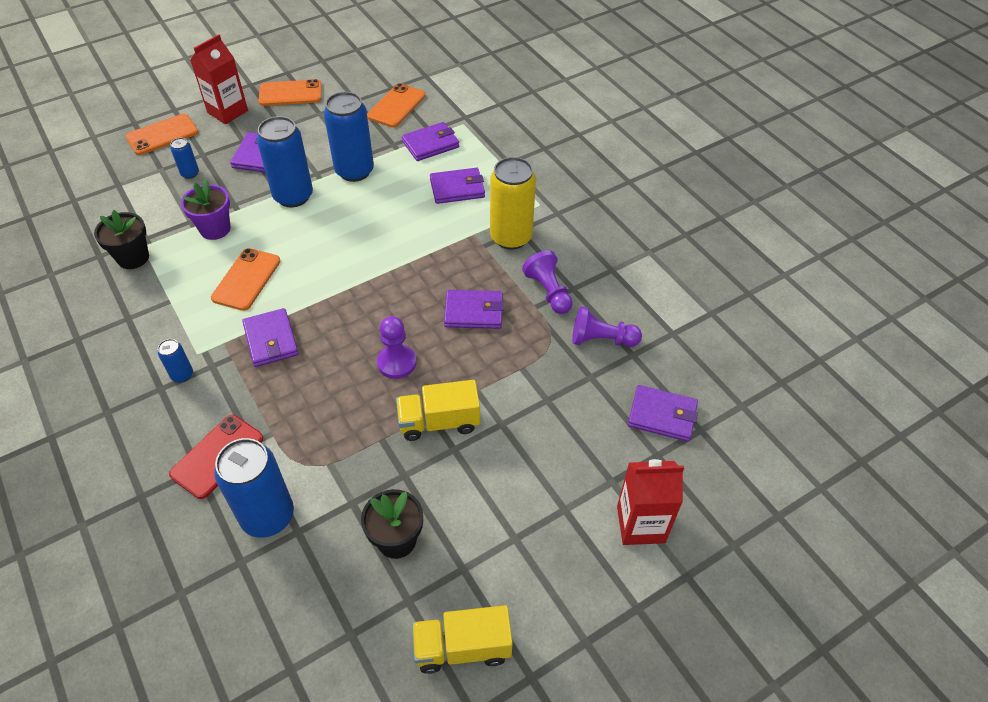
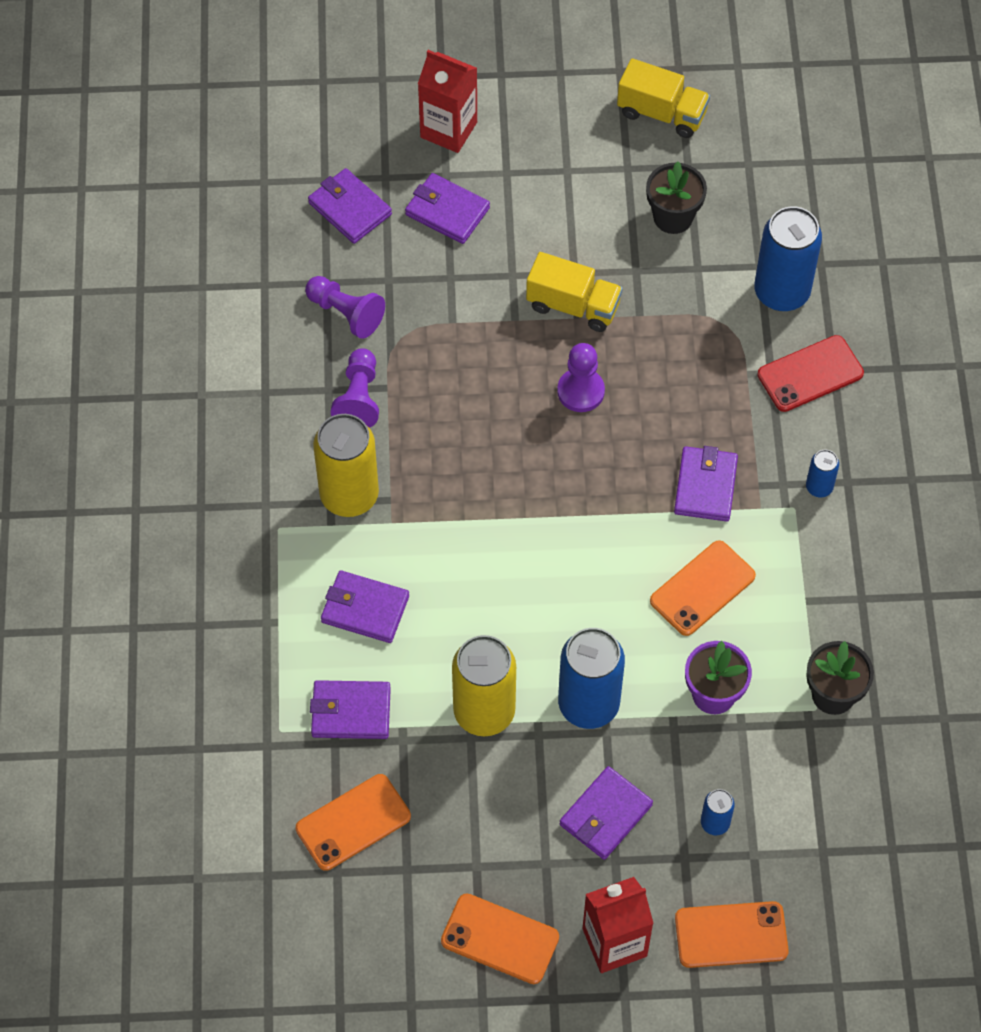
camera: 150 degrees left, 10 degrees up
(354, 171) = (484, 711): blue can -> yellow can
(473, 312) = (460, 413): purple wallet -> purple wallet (447, 211)

